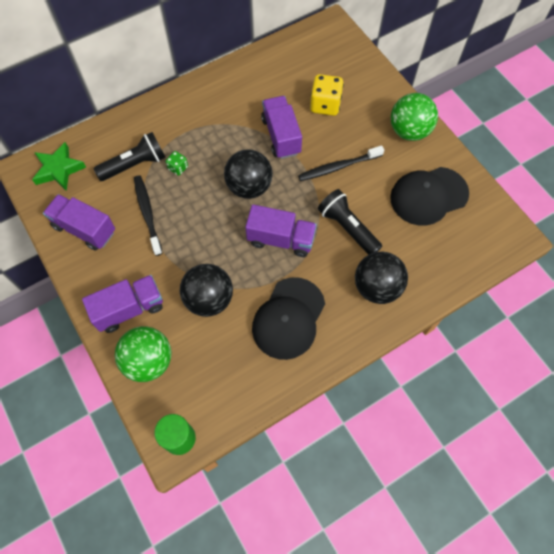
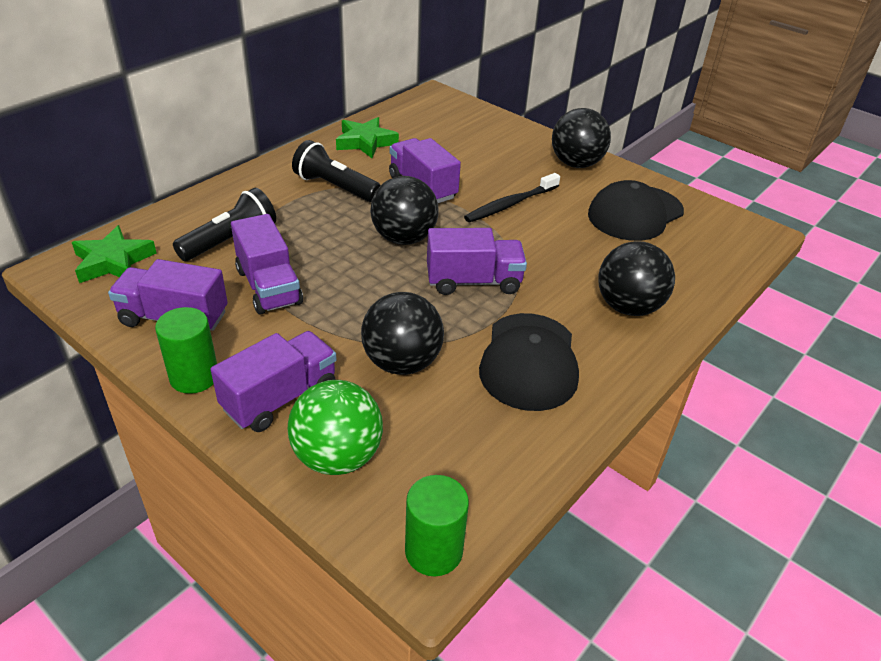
camera: 20 degrees left, 25 degrees down
(85, 280) = (194, 377): none -> green cylinder
(147, 214) = (269, 287): black toothbrush -> purple truck
(178, 168) = (295, 235): green dice -> none
(257, 76) = (365, 142): none -> green star
(325, 105) = (463, 155): yellow dice -> none
(347, 228) = (555, 257): black flashlight -> black flashlight (335, 187)
(409, 131) = (576, 164): green ball -> black ball

